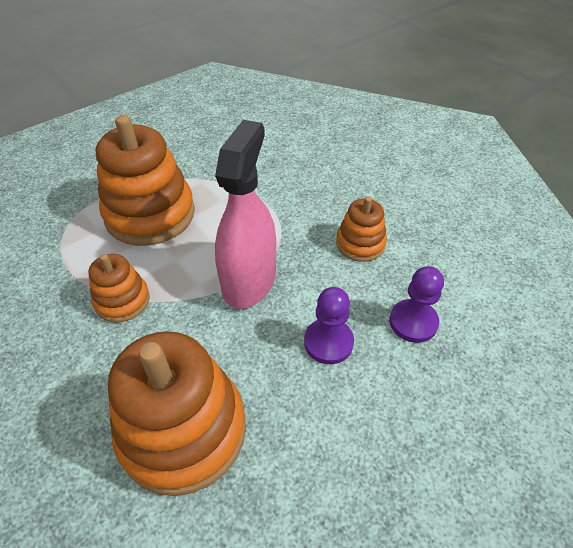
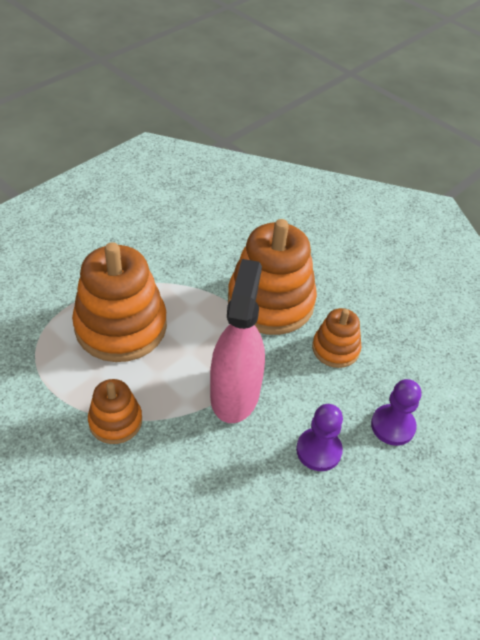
camera: 10 degrees left, 0 degrees up
(183, 430) = (201, 541): orange stacking toy -> orange stacking toy (270, 302)

